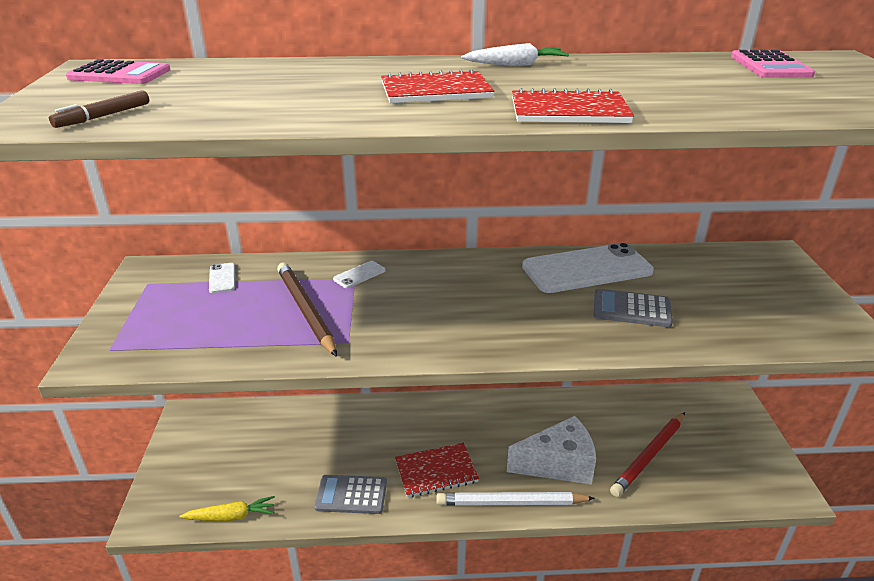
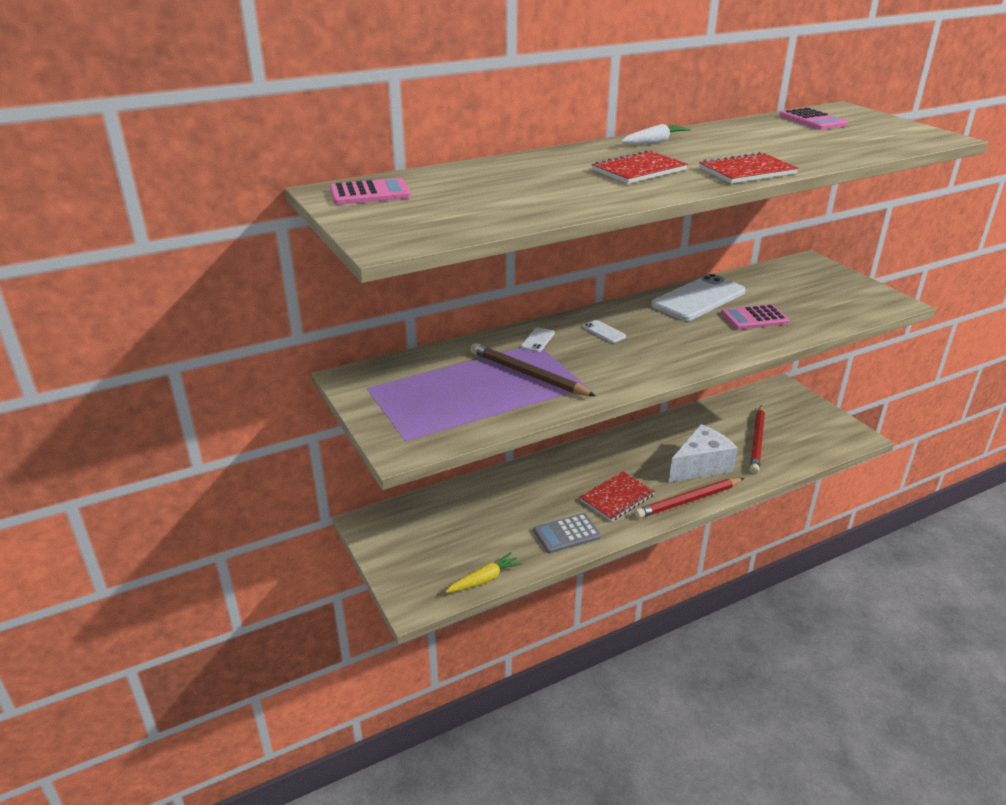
camera: 25 degrees left, 0 degrees up
(104, 116) = (443, 226): brown marker -> none
(222, 278) = (427, 368): white phone -> white phone (604, 332)
(510, 502) = (688, 500): white pencil -> red pencil
(632, 309) = (754, 318): grey calculator -> pink calculator

